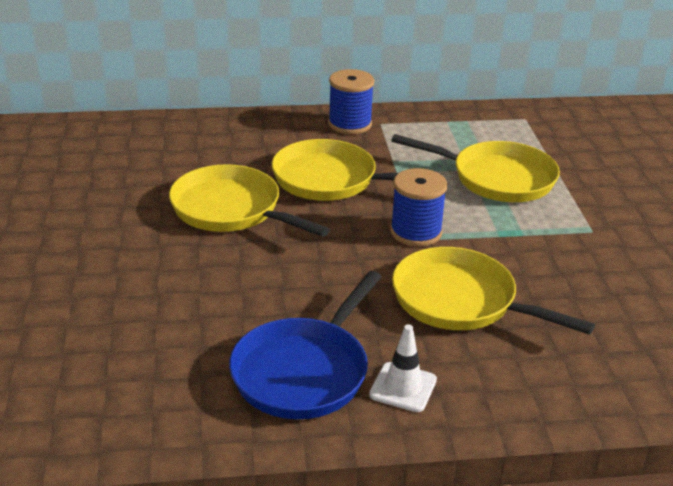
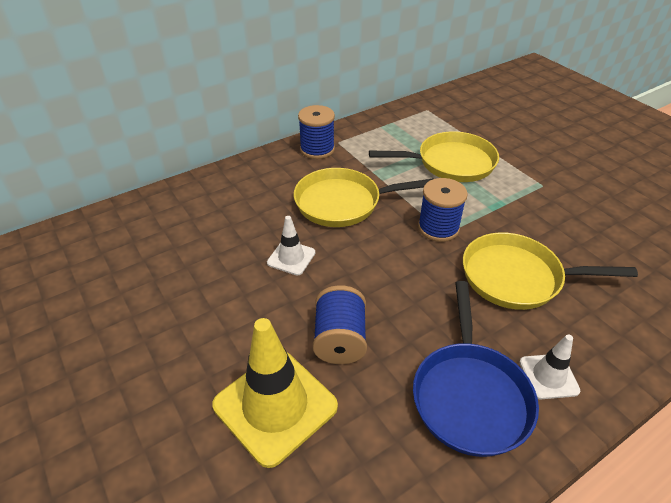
camera: 25 degrees left, 10 degrees up
(115, 313) = (275, 406): none -> yellow traffic cone
(218, 288) = (340, 340): none -> blue spool
(231, 210) = (291, 258): yellow pan -> white traffic cone

